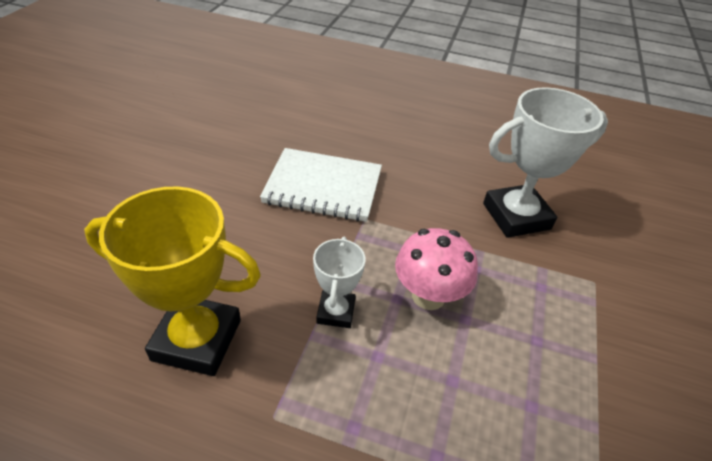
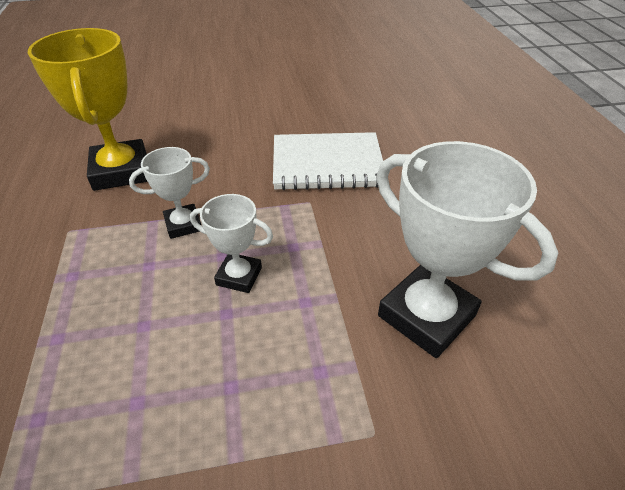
camera: 65 degrees right, 0 degrees up
(323, 187) = (327, 164): white notebook -> white notebook turned 75 degrees counterclockwise
(428, 296) = (239, 276): pink mushroom -> white trophy

